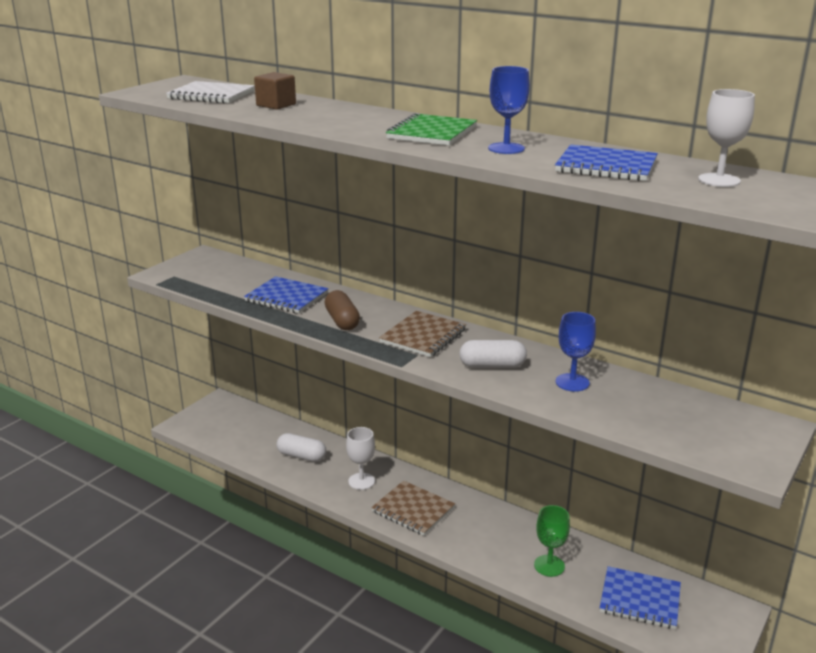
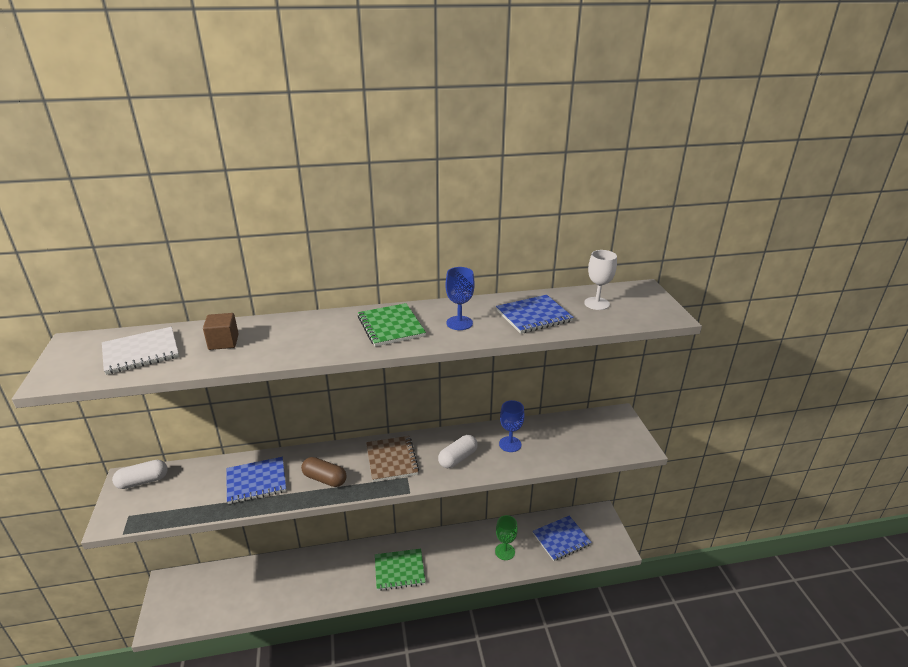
camera: 45 degrees left, 5 degrees up
(301, 456) = (285, 583): white capsule -> white capsule (143, 481)
(361, 481) = (346, 573): white goblet -> none
(413, 510) = (399, 570): brown notebook -> green notebook

